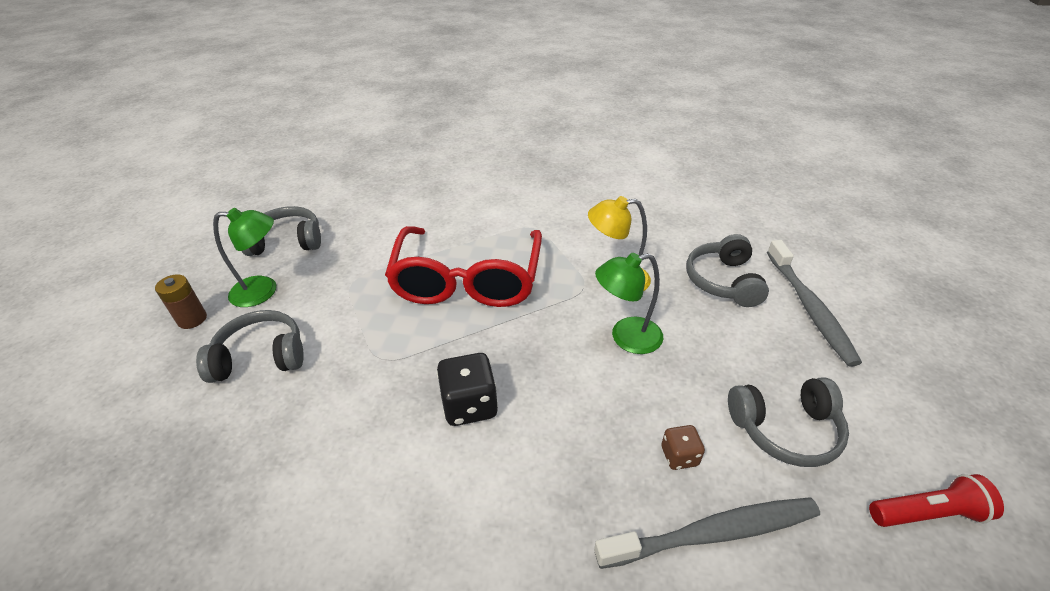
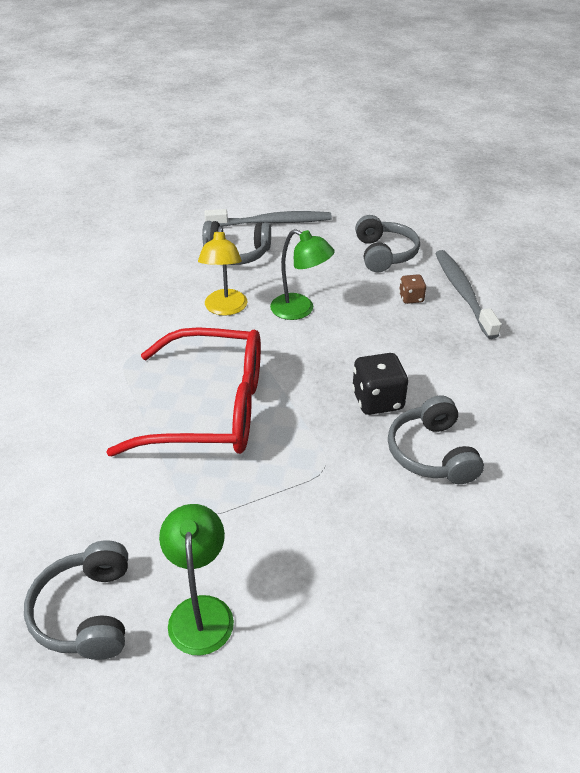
camera: 90 degrees left, 0 degrees up
(192, 319) = (251, 688): brown battery -> none
(260, 357) = (323, 579): grey headphones -> grey headphones (432, 453)
(626, 338) = (300, 310): green lamp -> green lamp turned 45 degrees counterclockwise
(927, 513) = (434, 222): red flashlight -> none

